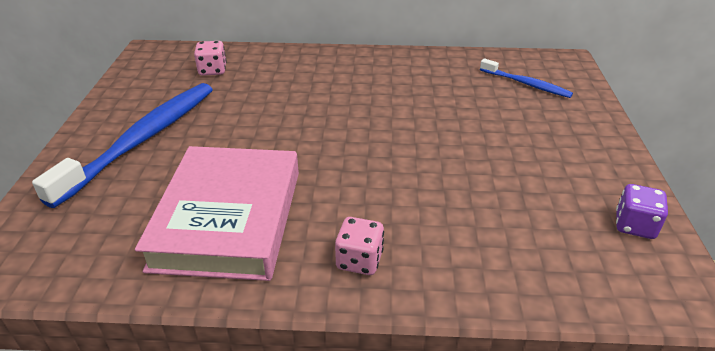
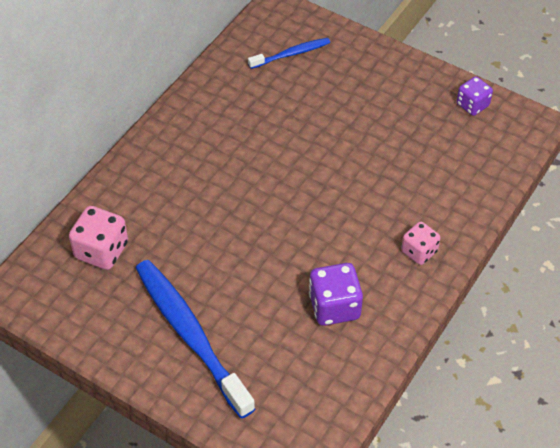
camera: 60 degrees left, 15 degrees up
(212, 70) = (101, 251): pink dice -> pink dice, size x1.53
(228, 219) = (334, 307): pink book -> purple dice

